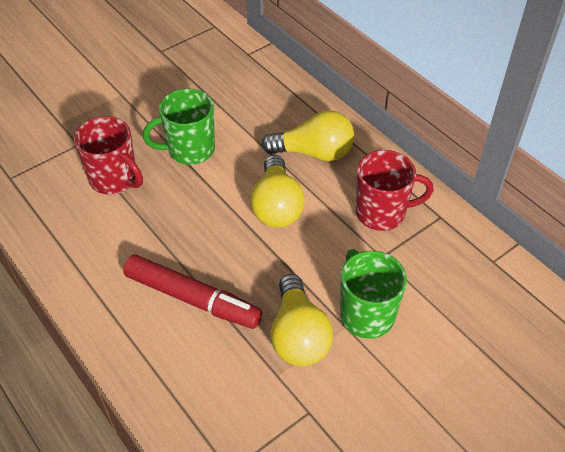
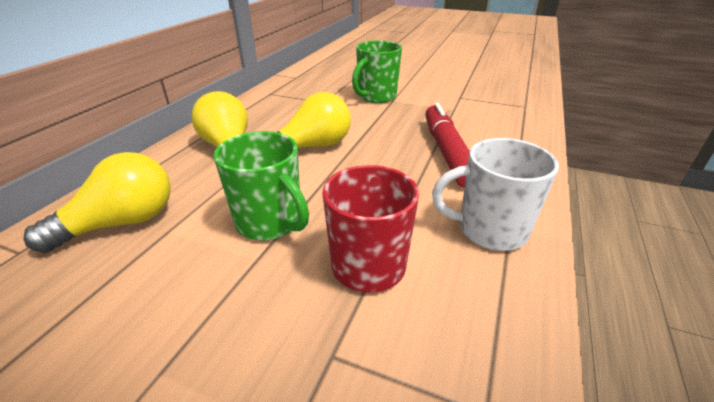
camera: 120 degrees left, 15 degrees down
(85, 253) = (489, 230): none -> white mug
(298, 335) = (419, 110): yellow light bulb -> yellow light bulb (122, 223)
(382, 213) = (283, 109): red mug -> none

